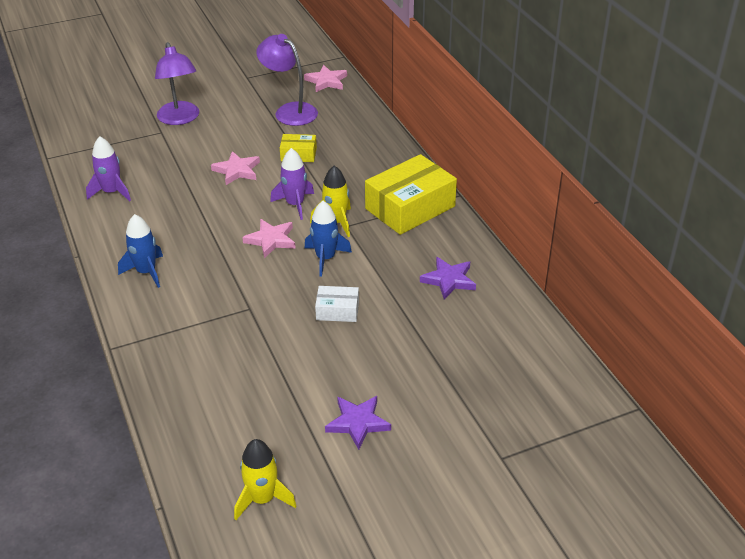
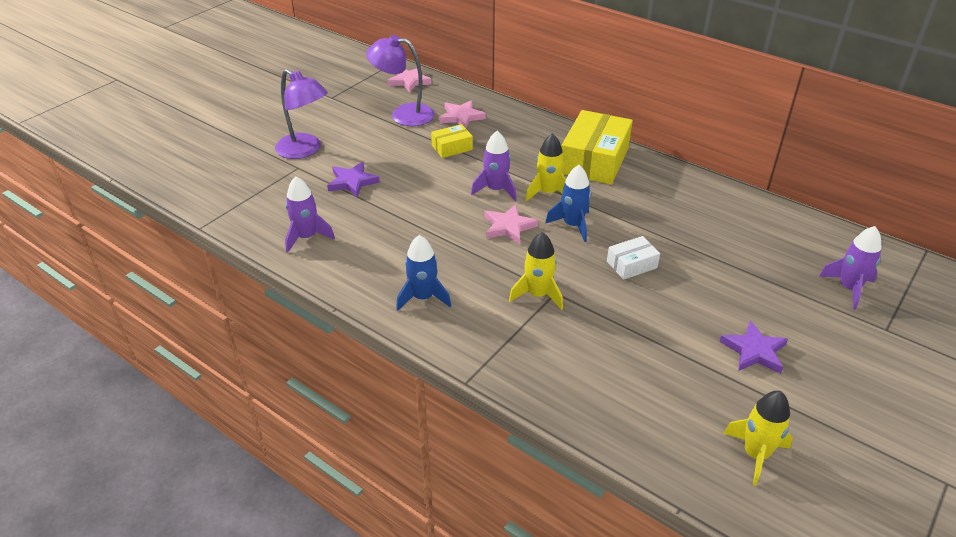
camera: 30 degrees left, 0 degrees up
(233, 304) = (538, 295): none -> yellow rocket
(237, 170) = (410, 178): pink star -> pink star (461, 117)
(449, 280) = (689, 206): purple star -> purple star (352, 182)
(511, 409) = (848, 288): none -> purple rocket

